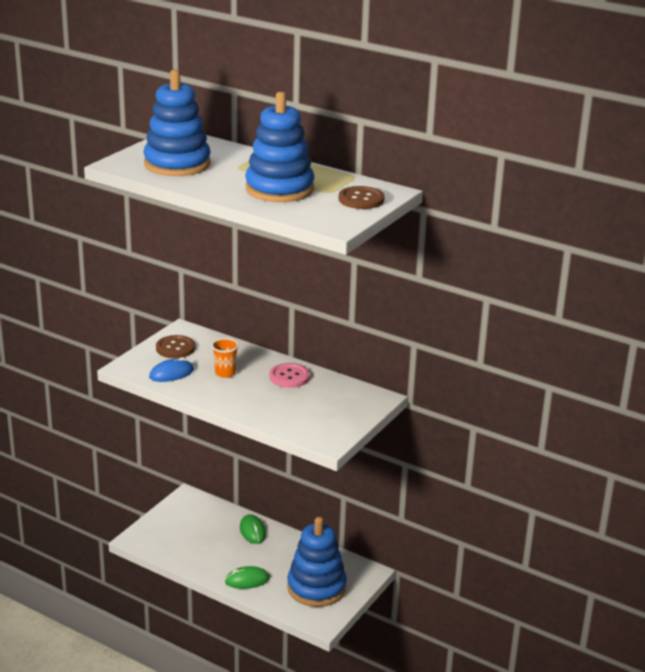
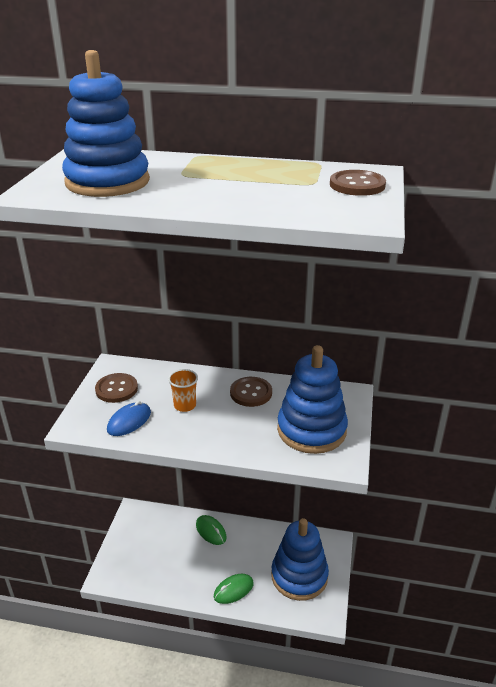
camera: 20 degrees left, 5 degrees up
(279, 189) = (255, 189): blue stacking toy -> blue stacking toy (311, 430)
(289, 377) = (251, 393): pink button -> brown button

